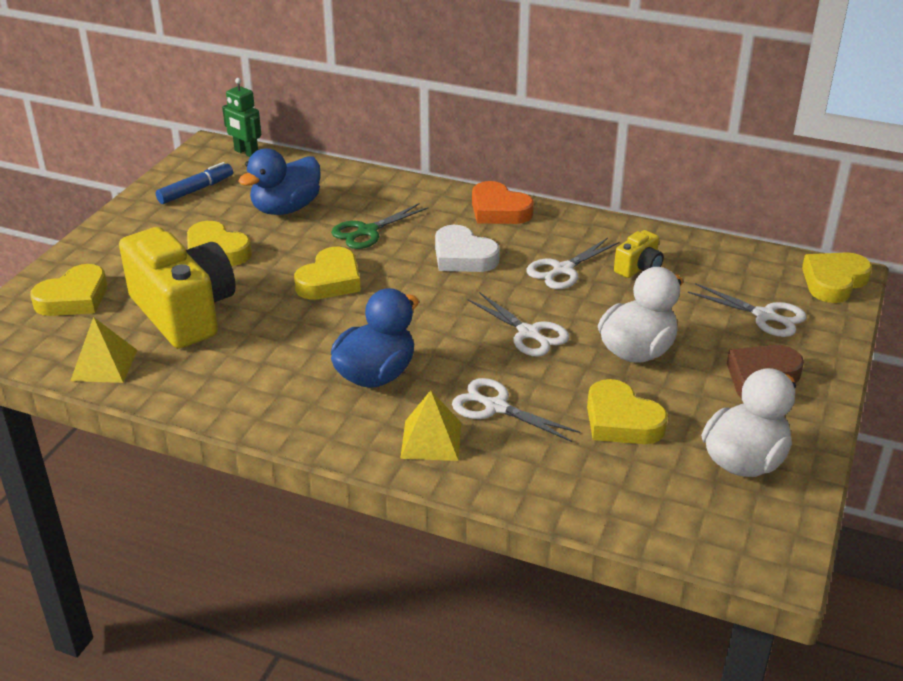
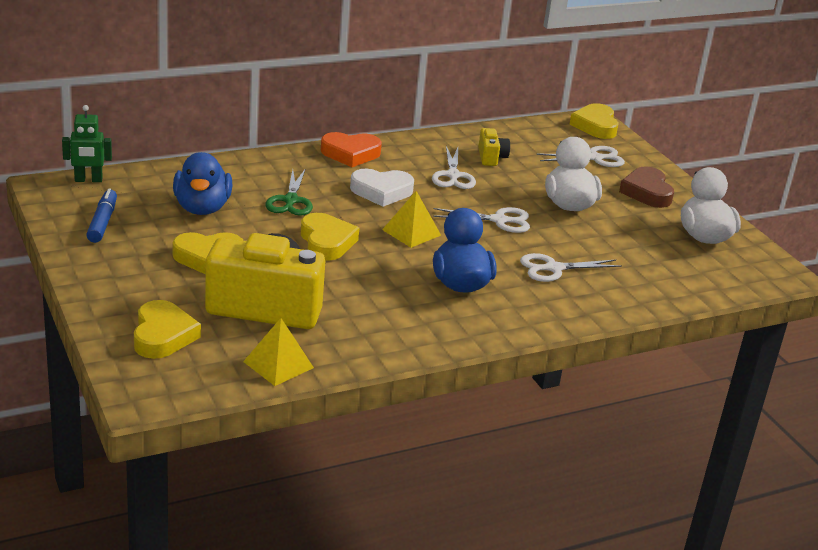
camera: 50 degrees left, 5 degrees down
(431, 440) = (553, 302): yellow pyramid -> yellow pyramid (411, 232)
(621, 421) = (622, 245): yellow heart -> none

